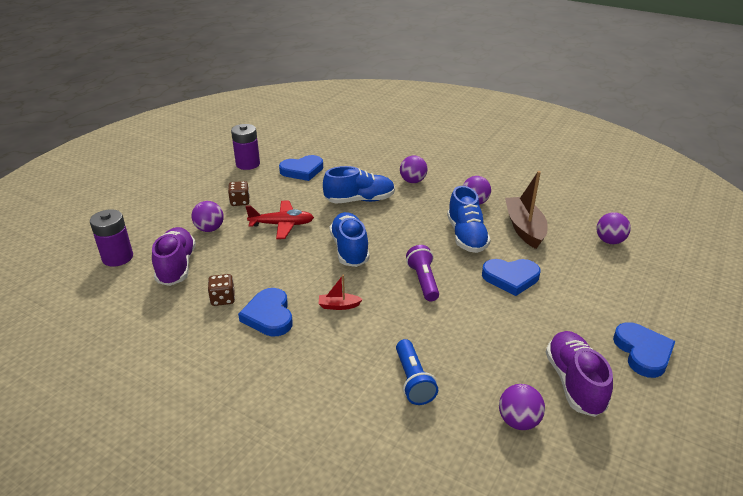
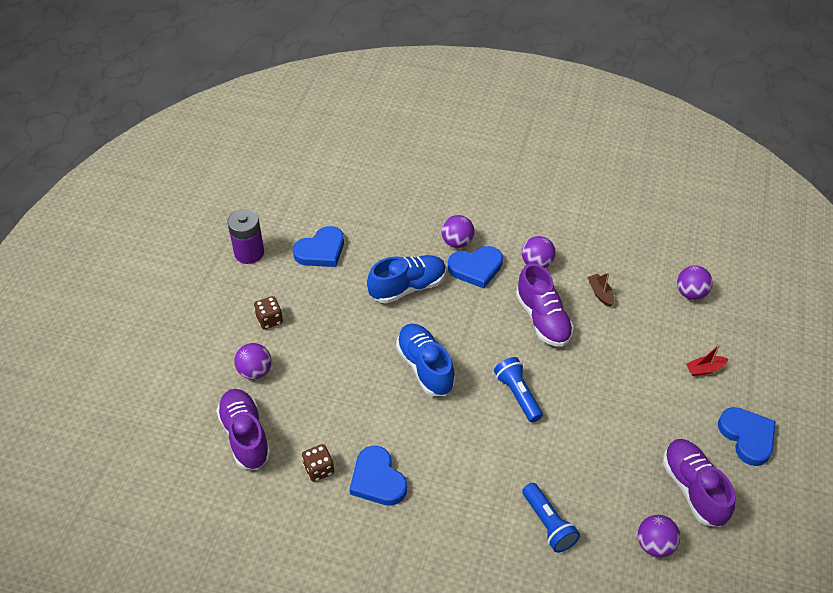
camera: 15 degrees left, 15 degrees up
(117, 257) = (171, 439): purple battery -> none
(282, 225) = (335, 346): red plane -> none
(339, 306) = (443, 449): red boat -> red boat (704, 369)
(423, 281) = (518, 395): purple flashlight -> blue flashlight
(466, 236) = (543, 319): blue shoe -> purple shoe
(510, 278) = (604, 370): blue heart -> blue heart (476, 268)
(524, 228) = (600, 293): brown boat -> brown boat, size x0.48

